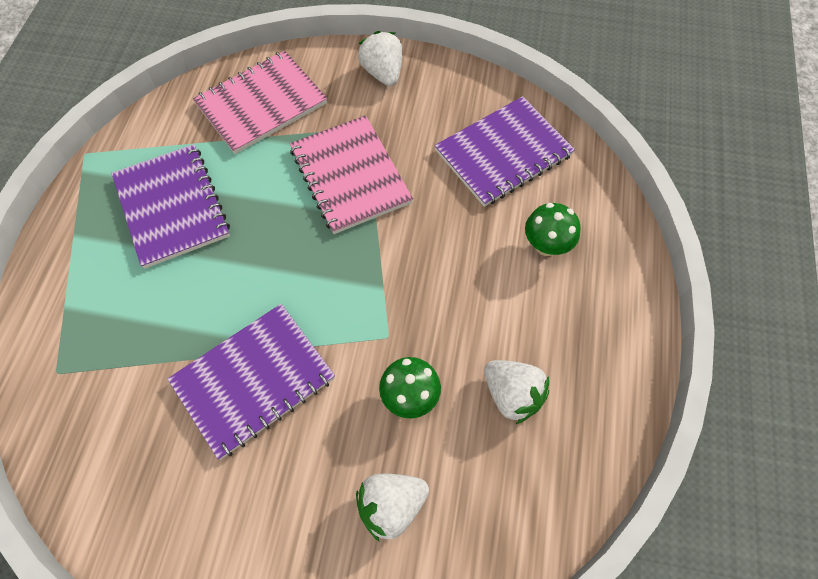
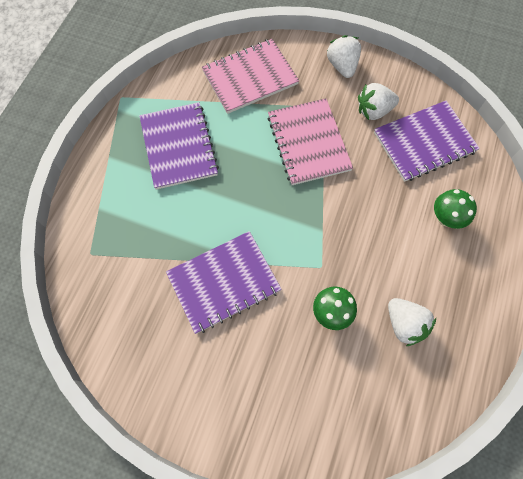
camera: 10 degrees right, 5 degrees up
(391, 506) = (309, 386): white strawberry -> white strawberry (374, 111)

